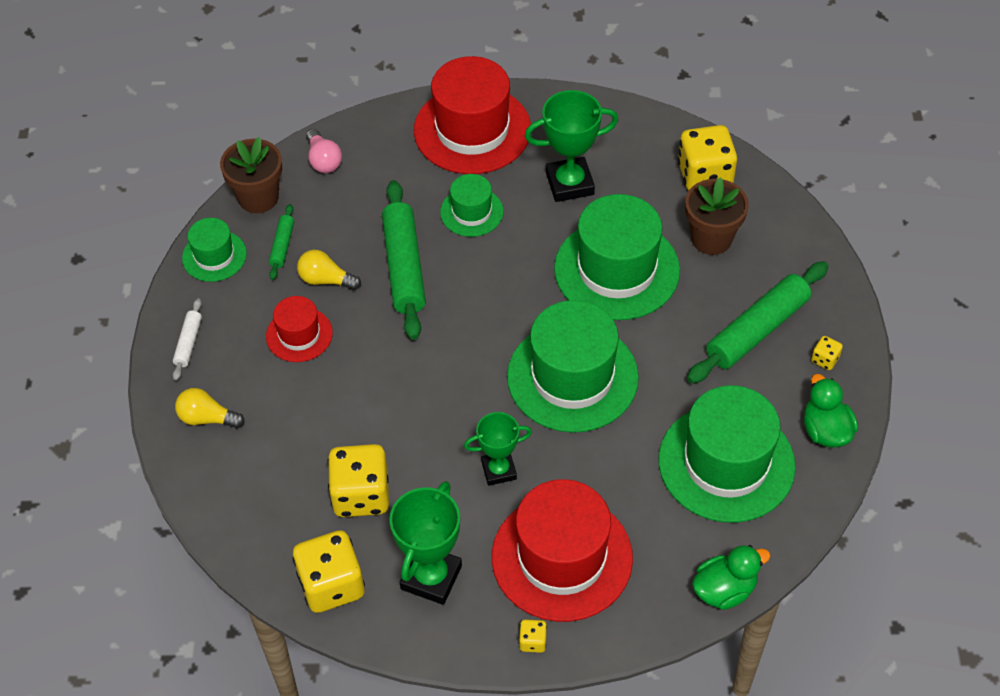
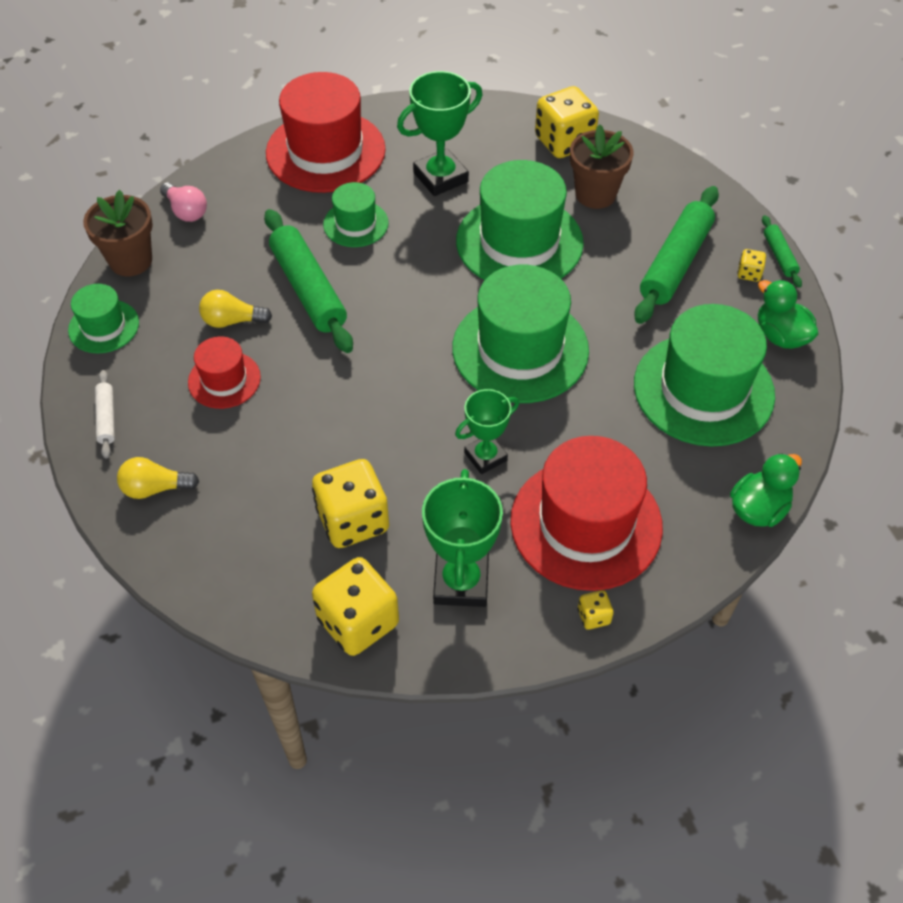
camera: 20 degrees left, 0 degrees up
(282, 246) = (173, 299): green rolling pin -> green rolling pin (779, 256)

